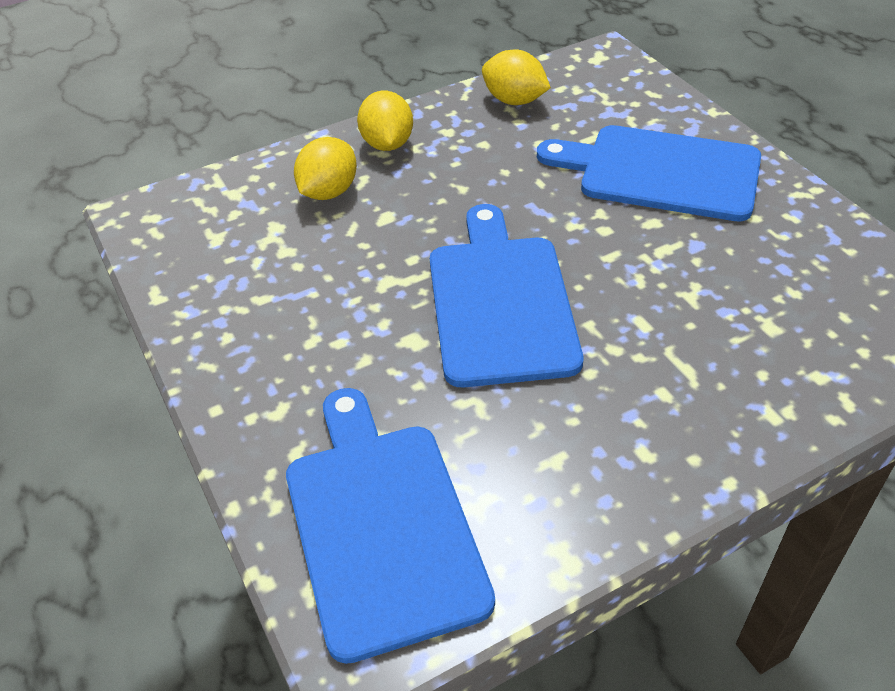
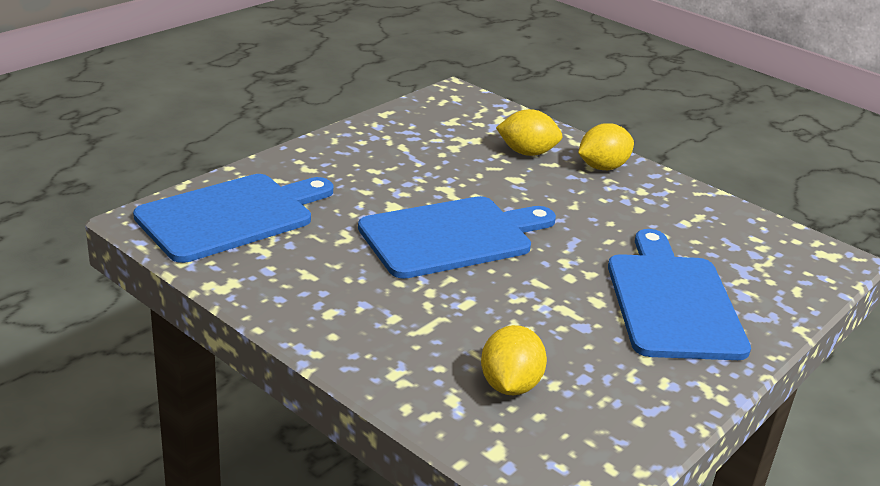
camera: 65 degrees right, 15 degrees down
(514, 100) = (713, 217): yellow lemon -> yellow lemon (510, 385)

